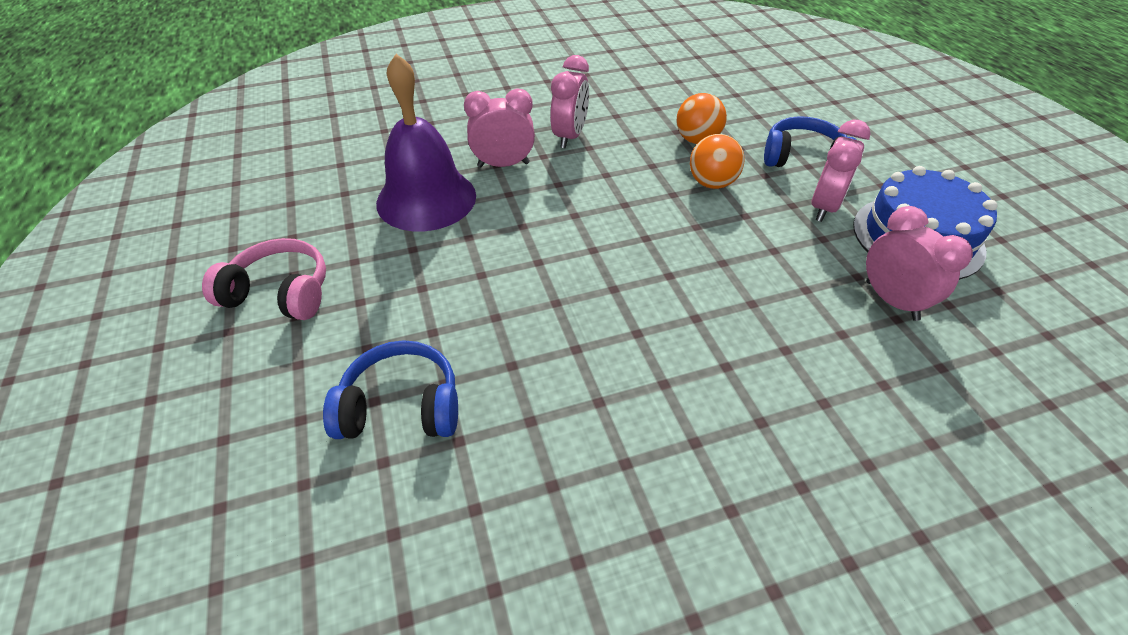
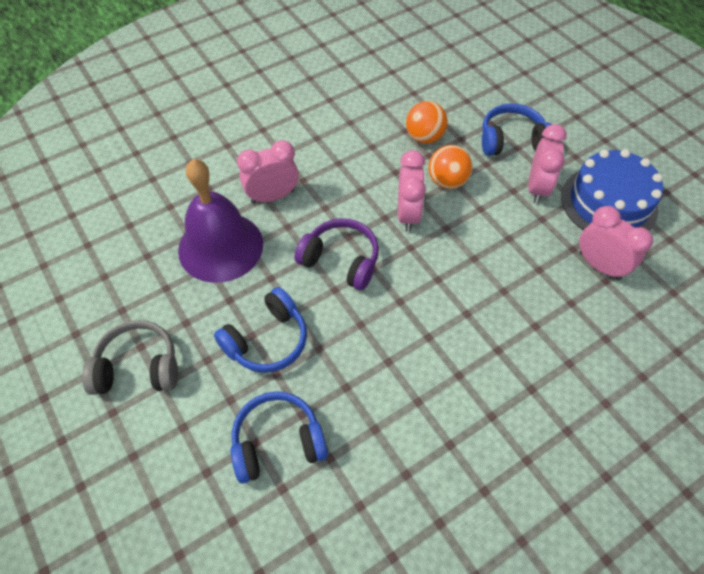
camera: 15 degrees left, 10 degrees up
(280, 293) = (138, 367): pink headphones -> grey headphones
(437, 296) = (267, 340): none -> blue headphones
(557, 235) = (341, 260): none -> purple headphones
(570, 137) = (318, 154): pink clock -> pink clock (408, 214)

